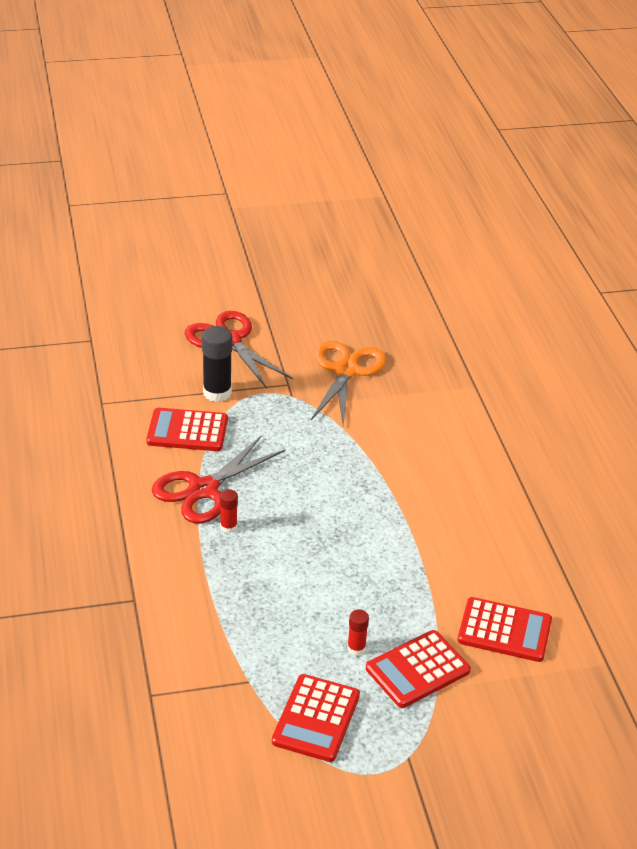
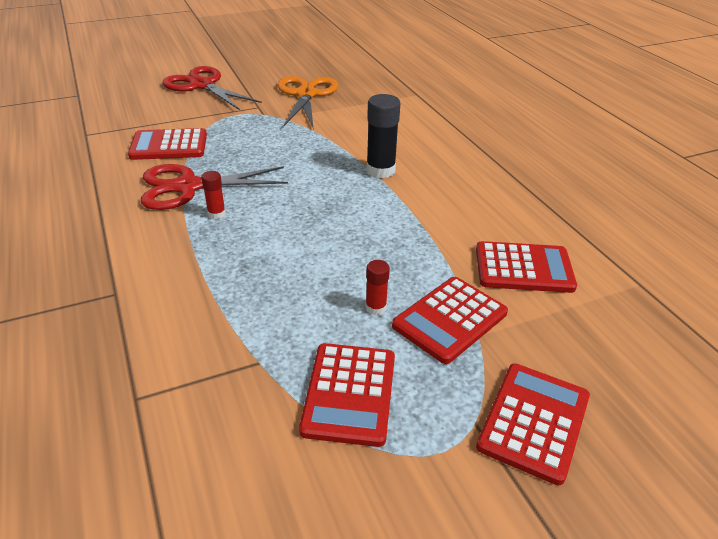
camera: 10 degrees left, 0 degrees up
(203, 489) = (188, 187): red scissors -> red scissors turned 45 degrees clockwise
(217, 393) = (195, 118): black glue stick -> black glue stick (380, 170)
(454, 764) = (533, 421): none -> red calculator

